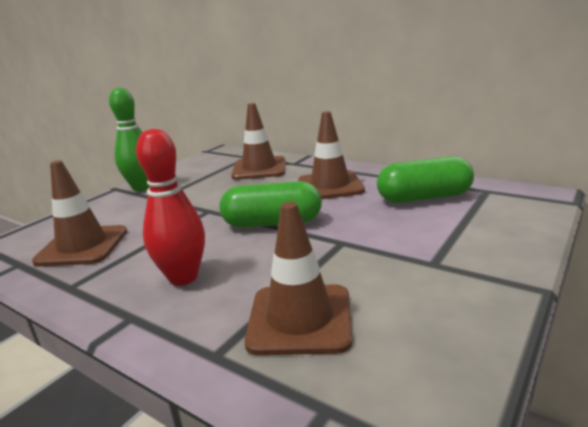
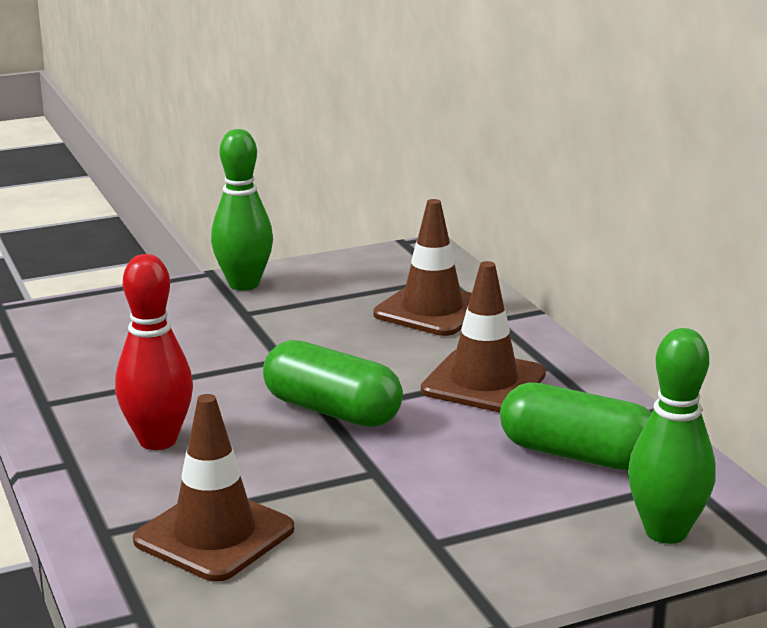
camera: 30 degrees right, 0 degrees up
(82, 246) = (97, 354): brown traffic cone -> none
(522, 212) = (666, 532): none -> green bowling pin

